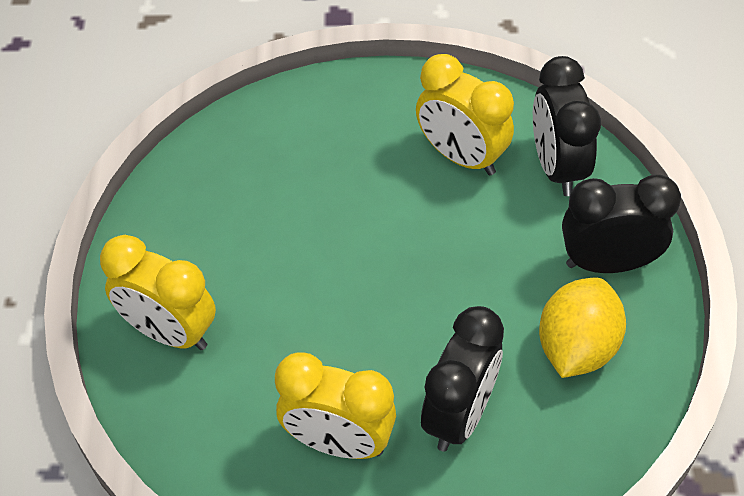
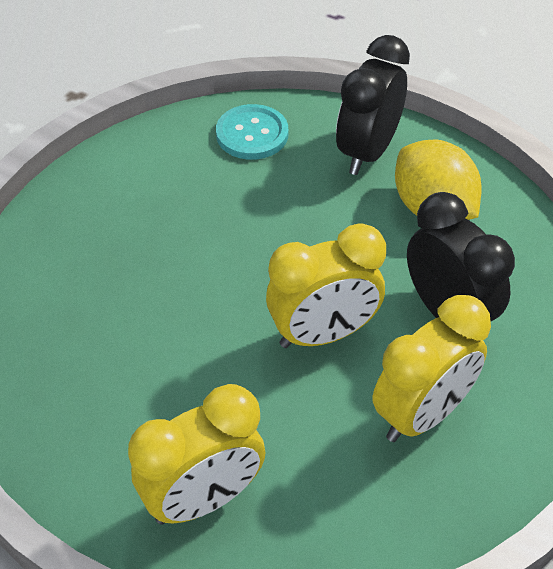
camera: 60 degrees left, 5 degrees down
(461, 156) = (188, 185): yellow clock -> yellow clock (323, 334)
(557, 167) = (252, 134): black clock -> turquoise button

